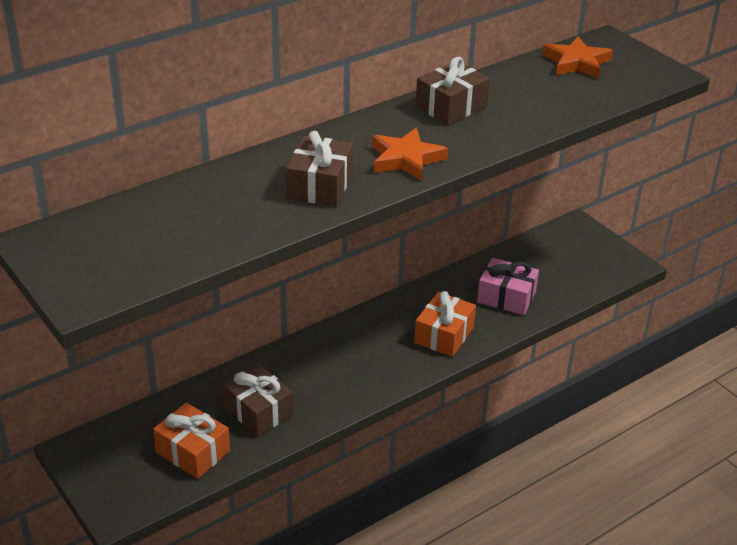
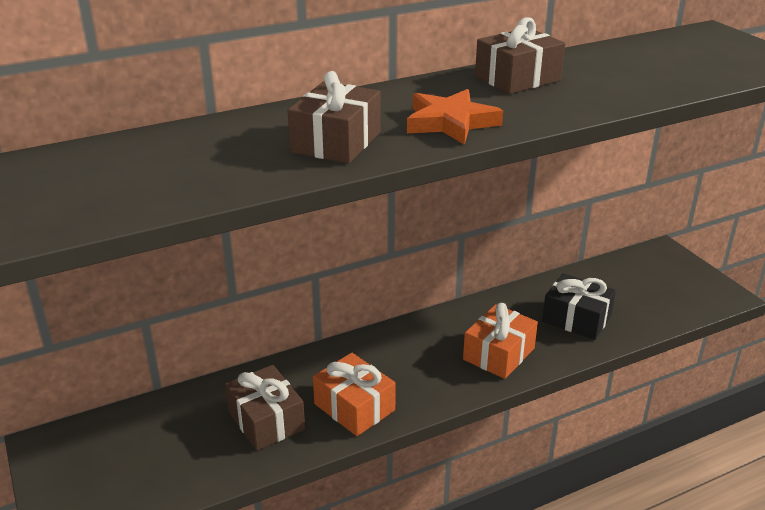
camera: 10 degrees right, 5 degrees down
(193, 452) = (177, 461): orange gift -> orange gift (354, 407)
(506, 297) = (576, 319): pink gift -> black gift
(576, 63) = (673, 48): orange star -> none

